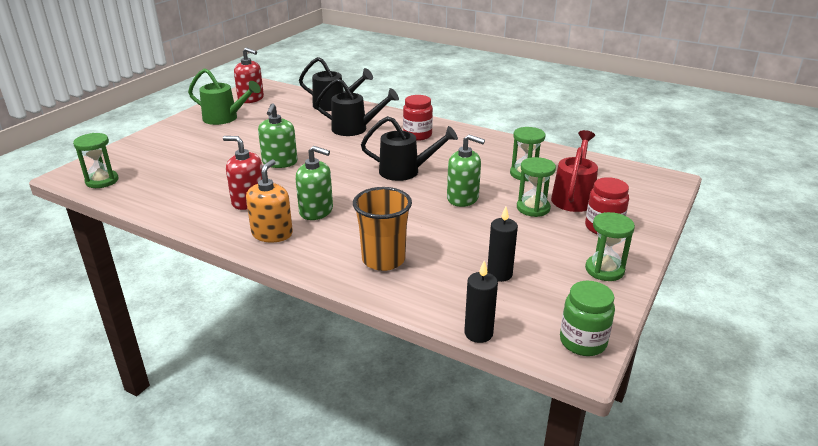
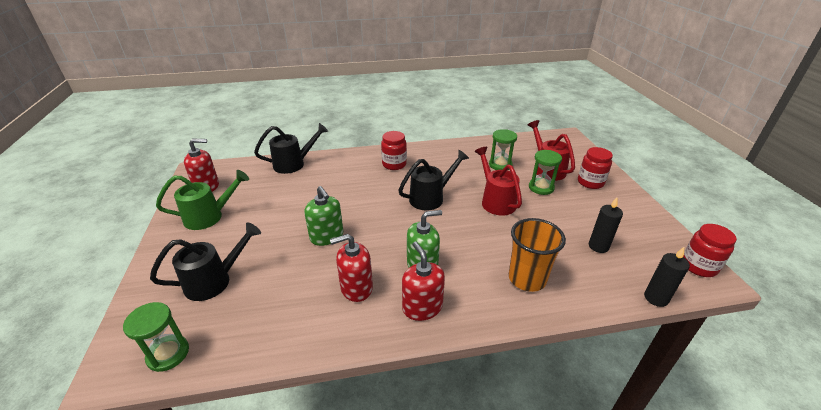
camera: 40 degrees left, 5 degrees up
(272, 234) = (422, 307): orange soap dispenser -> red soap dispenser
(355, 129) = (342, 178): black watering can -> black watering can (215, 281)
(463, 198) = (495, 201): green soap dispenser -> red watering can
(583, 342) = (698, 266): green jar -> red jar
(604, 270) = (633, 211): green hourglass -> none

